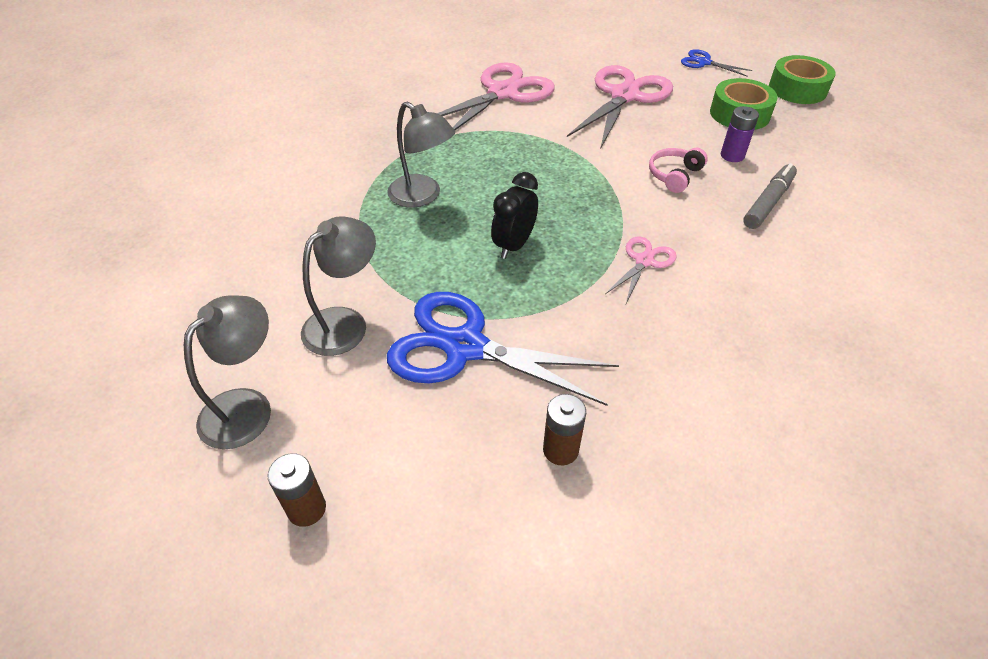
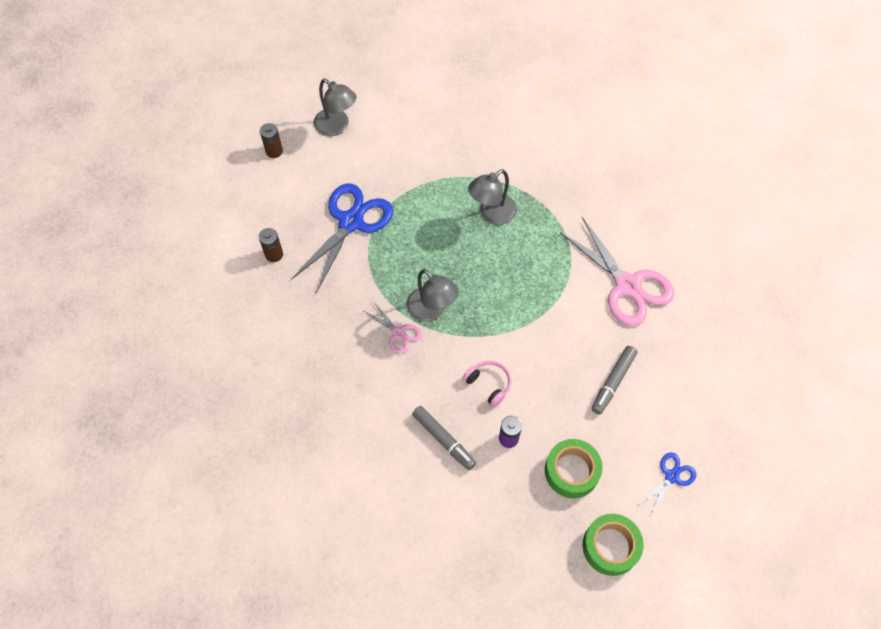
camera: 100 degrees right, 15 degrees up
(345, 322) = (383, 167): grey lamp -> grey lamp (431, 310)
(514, 245) = (430, 260): black clock -> none
(624, 96) = (613, 382): pink scissors -> grey marker

